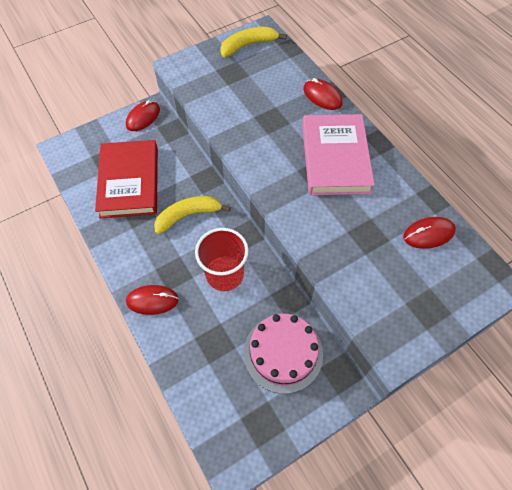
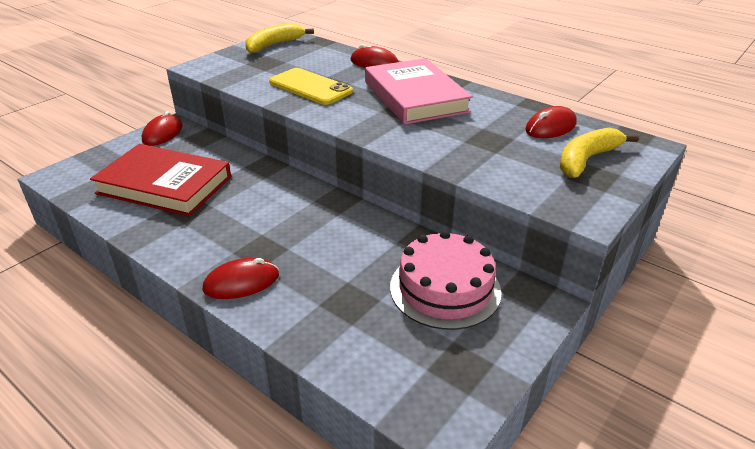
camera: 20 degrees left, 25 degrees down
(129, 182) = (164, 185): red book -> red book turned 45 degrees counterclockwise
(188, 215) = (256, 197): yellow banana -> yellow banana (586, 159)
(224, 274) = (329, 237): red cup -> none
(255, 120) = (310, 87): none -> yellow phone

